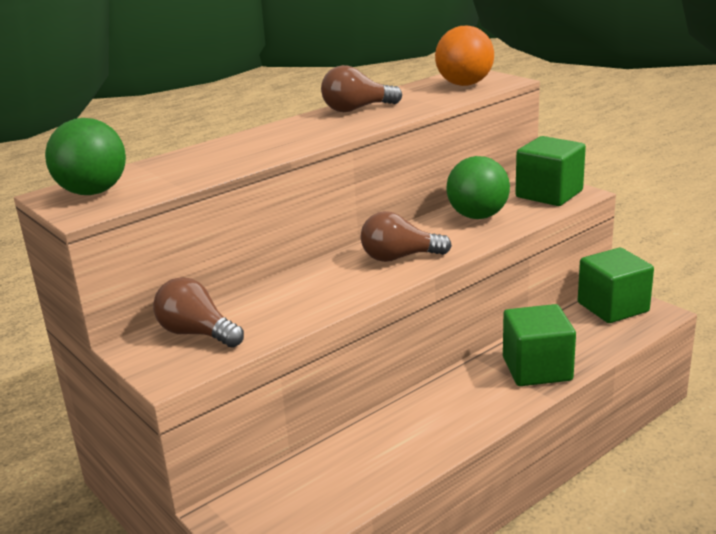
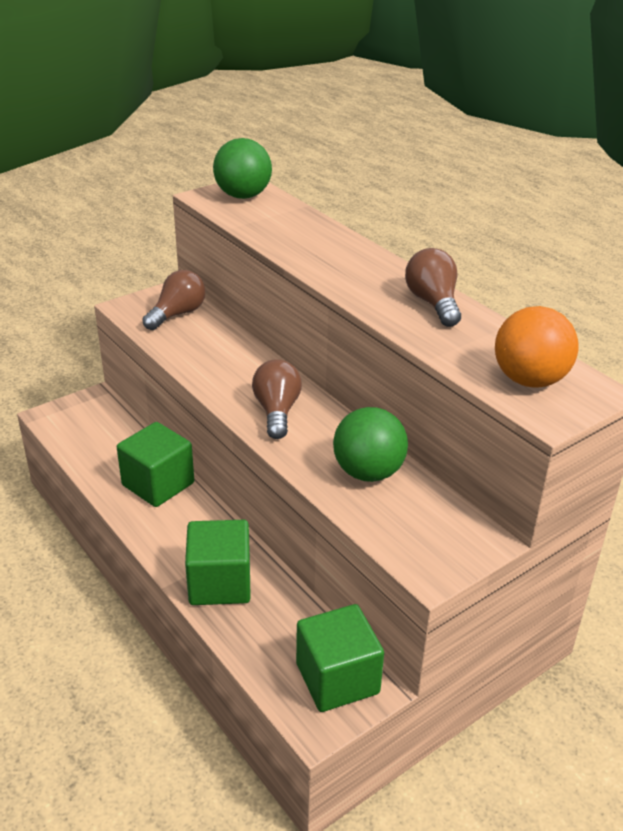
camera: 90 degrees right, 10 degrees up
(549, 194) = (430, 541): green cube -> green cube (158, 484)

